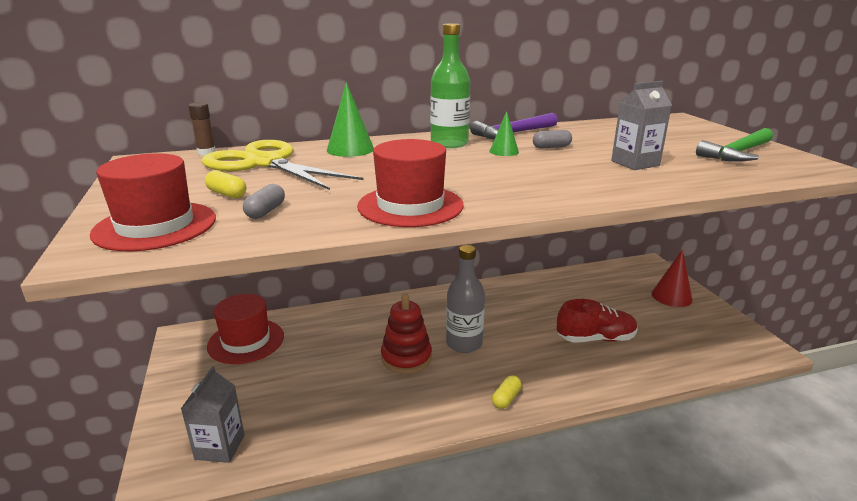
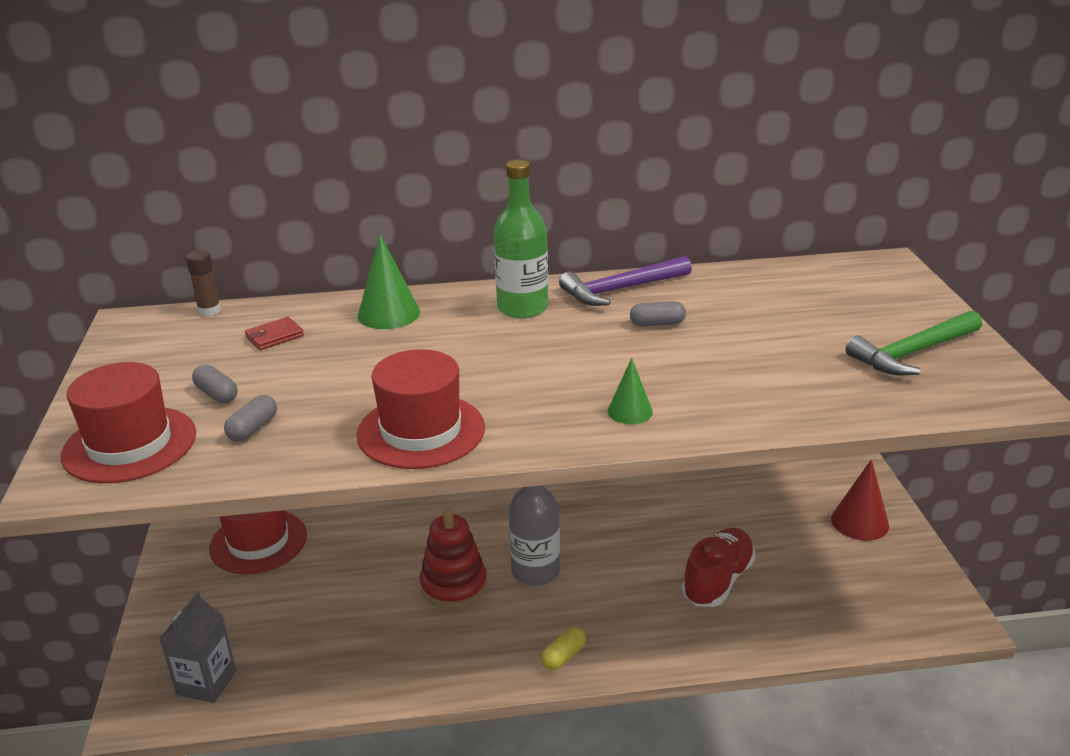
camera: 10 degrees right, 5 degrees up
(227, 194) = (217, 394): yellow capsule -> grey capsule
(265, 163) = (274, 336): yellow scissors -> red wallet
(504, 151) = (587, 330): green cone -> green cone (630, 411)
(595, 339) = (717, 580): red shoe -> red shoe turned 60 degrees counterclockwise
(635, 163) = (751, 366): grey carton -> none

